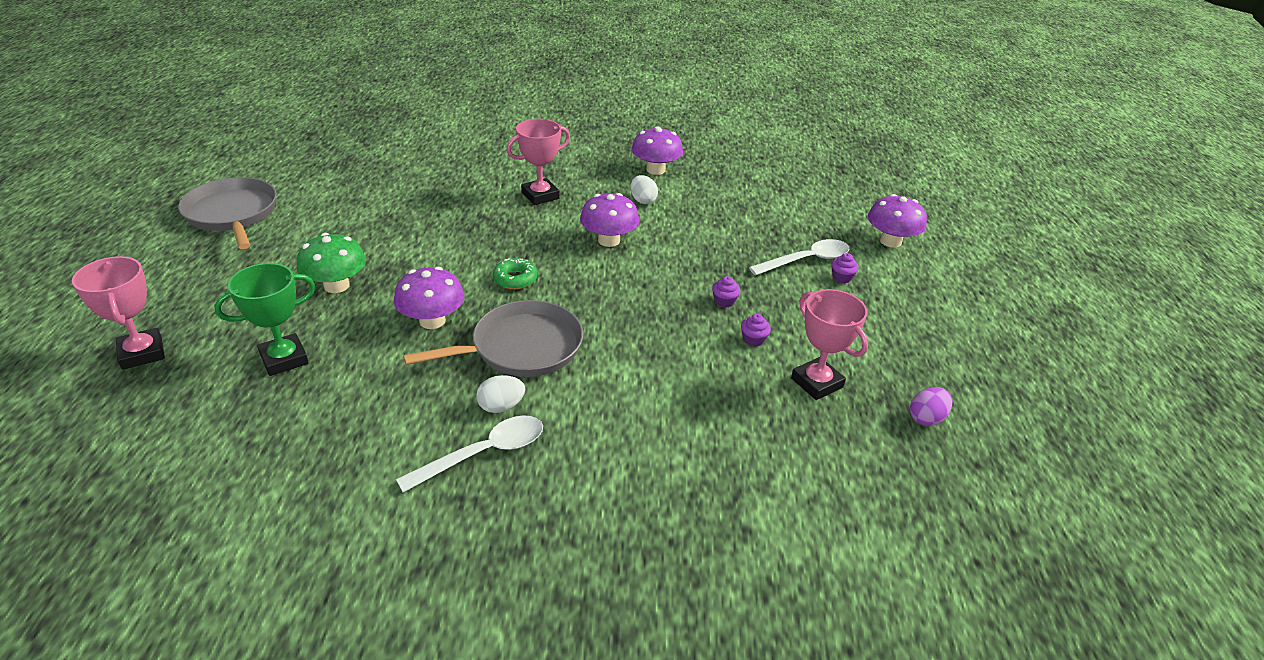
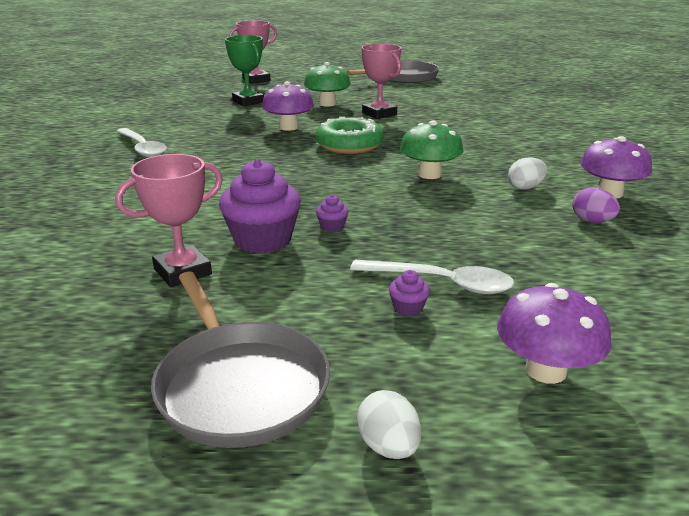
camera: 90 degrees right, 10 degrees down
(501, 406) = (188, 150): white egg -> white egg (388, 447)
(515, 279) = (349, 145): green donut -> green donut, size x1.76
(521, 347) = (255, 151): grey pan -> grey pan (239, 385)
(540, 195) = (496, 146): pink trophy -> pink trophy (379, 114)
(609, 240) = (429, 174): purple mushroom -> green mushroom
(753, 340) = (262, 240): purple cupcake -> purple cupcake, size x2.34
(807, 260) = (442, 283): white spoon -> white spoon turned 45 degrees counterclockwise
(926, 418) = (94, 342): purple egg -> purple egg (592, 221)

